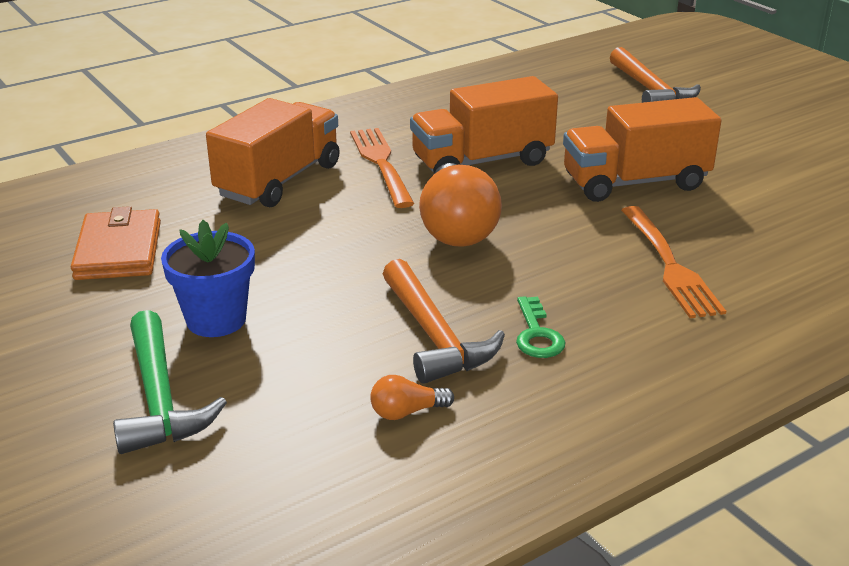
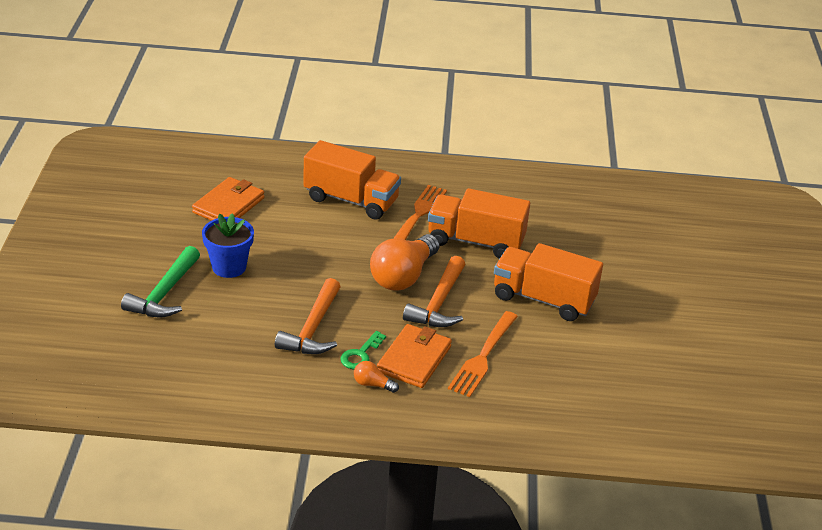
camera: 35 degrees right, 5 degrees up
(279, 180) = (351, 200): orange truck -> orange truck turned 45 degrees clockwise
(407, 412) = (254, 357): orange light bulb -> orange light bulb (373, 384)
(604, 307) = (414, 359): none -> orange wallet
(650, 91) = (658, 241): orange hammer -> orange hammer (438, 303)

